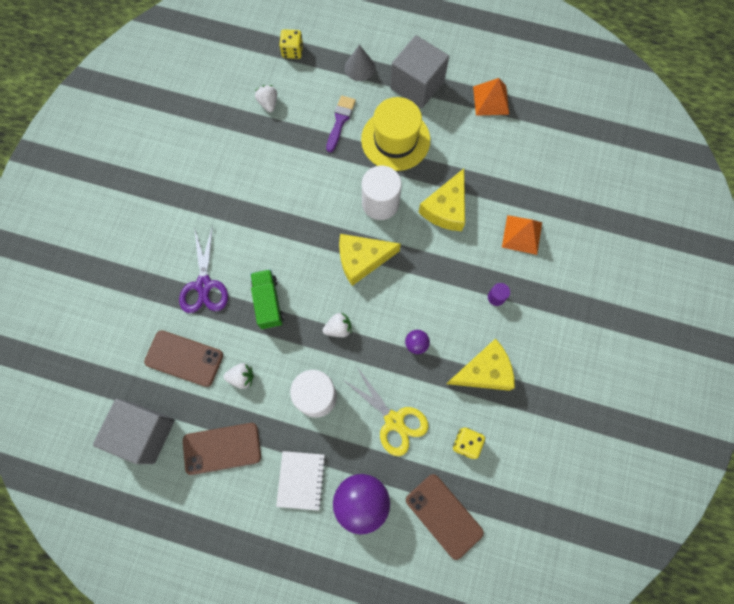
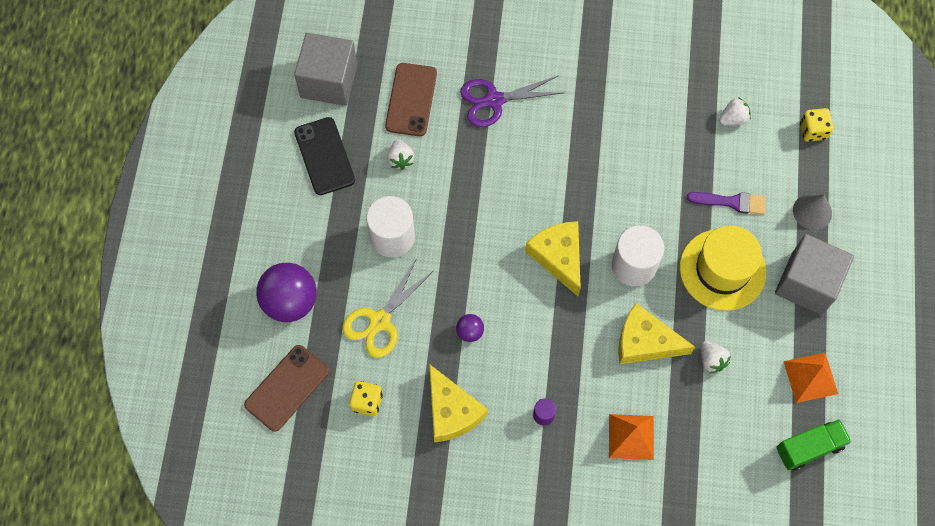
camera: 80 degrees right, 5 degrees down
(222, 448) = (324, 156): brown phone -> black phone
(268, 303) = (487, 168): green truck -> green truck (809, 448)
(301, 480) = (304, 238): white notebook -> none
(338, 328) = (472, 246): white strawberry -> white strawberry (711, 360)

